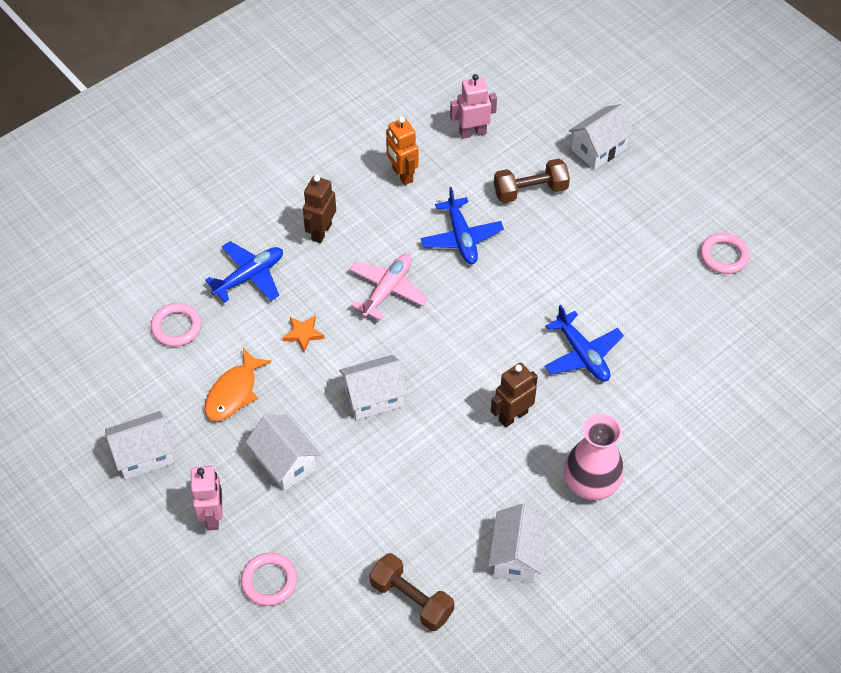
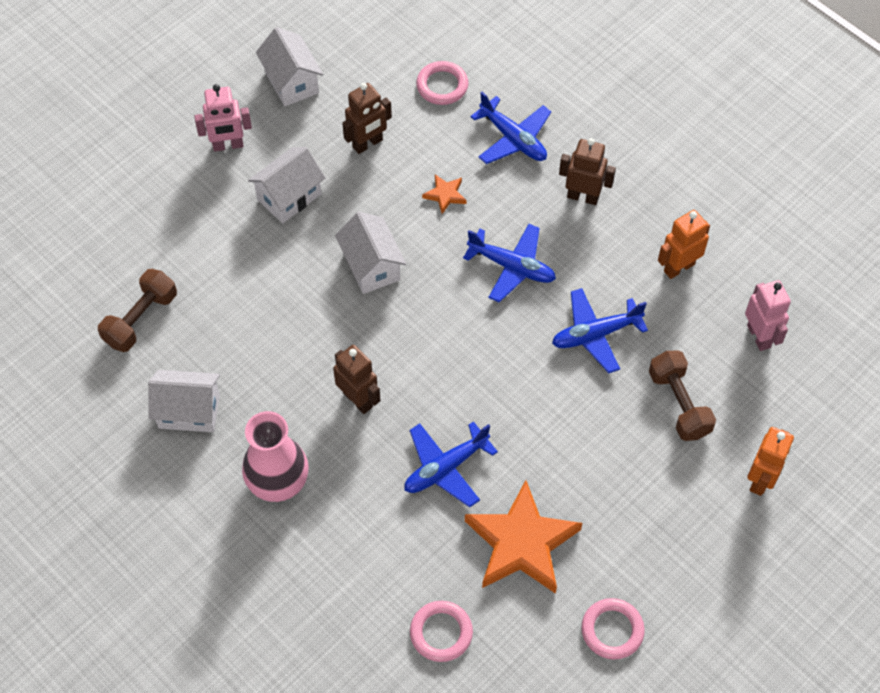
camera: 85 degrees right, 5 degrees up
(234, 393) = (368, 144): orange fish -> brown robot
(269, 581) = (160, 199): pink ring -> pink ring (441, 633)
(387, 290) = (512, 267): pink plane -> blue plane
(599, 149) = (761, 480): white house -> orange robot
(651, 307) = (521, 543): none -> orange star

